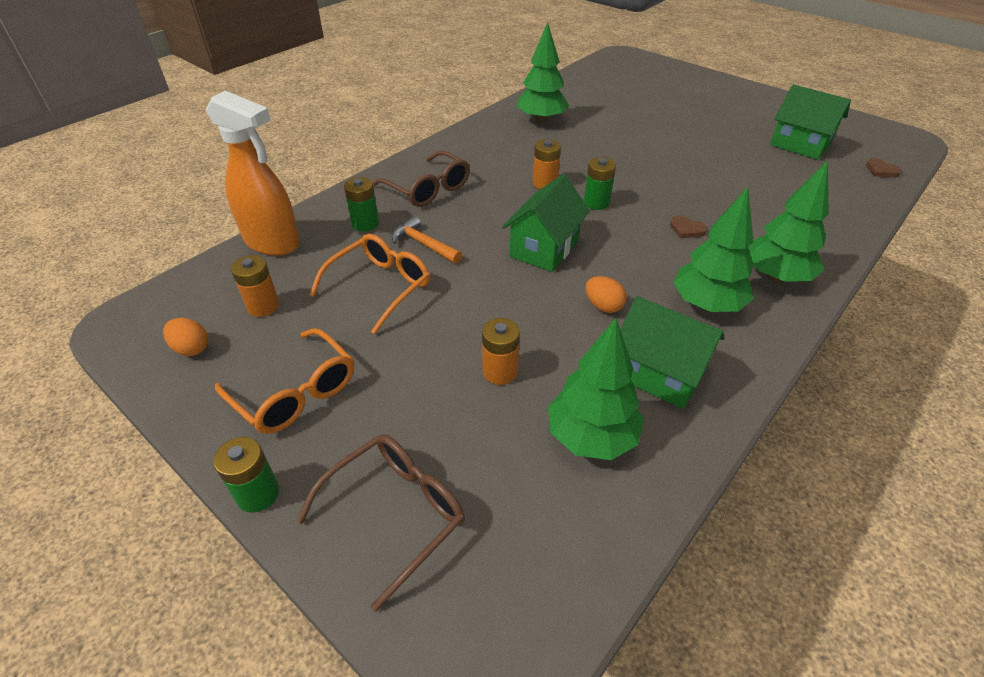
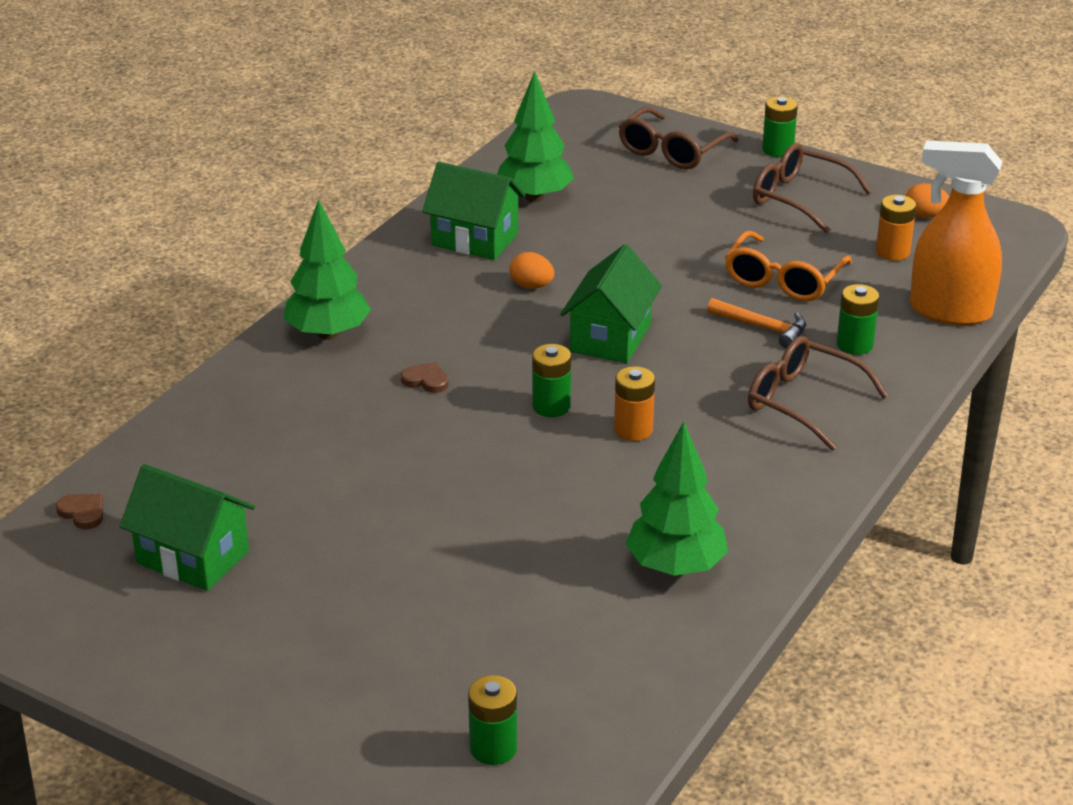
camera: 170 degrees right, 10 degrees down
(295, 393) = (799, 198): orange glasses -> brown glasses
(500, 371) = (624, 227): orange battery -> none
(634, 76) = (493, 748): none -> green battery
(706, 305) = (417, 298): green tree -> none

